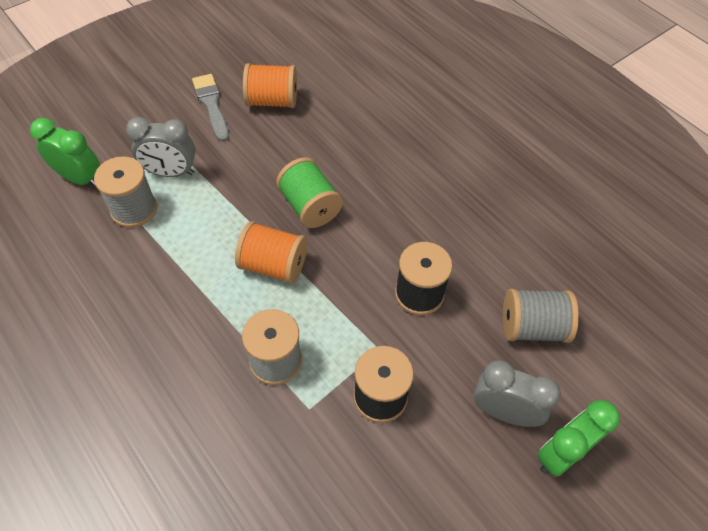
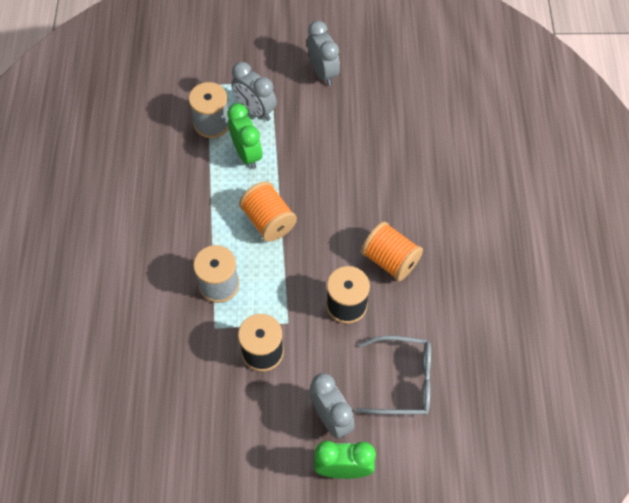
camera: 40 degrees right, 5 degrees up
(80, 178) = (195, 79): green clock -> green clock (247, 154)
(211, 105) = (323, 72): grey brush -> grey clock
(272, 101) = (369, 95): orange spool -> orange spool (390, 260)
(309, 206) = (326, 194): green spool -> none
(532, 327) = (403, 381): grey spool -> grey glasses

